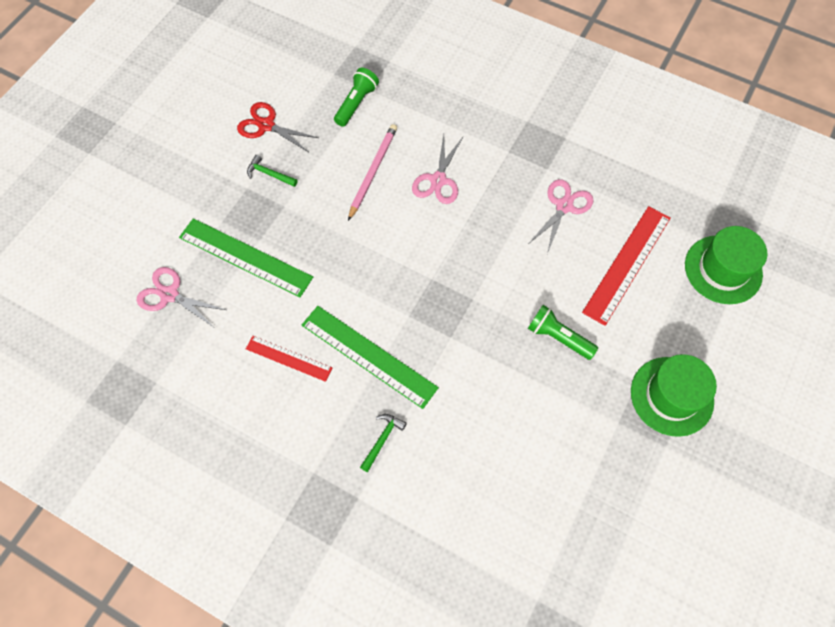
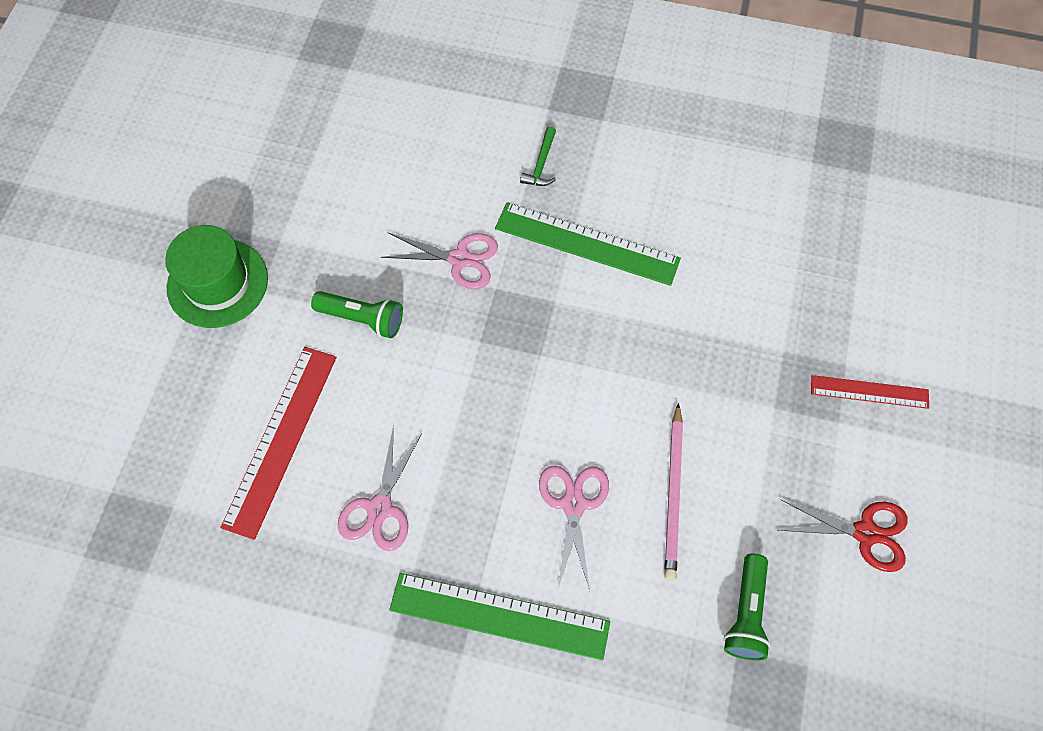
camera: 165 degrees right, 0 degrees up
(170, 295) = (855, 256): pink scissors -> pink scissors (459, 259)
(245, 257) = (789, 324): green ruler -> green ruler (499, 616)
(269, 174) = (818, 451): green hammer -> none
(288, 358) = (678, 219): red ruler -> red ruler (869, 392)
(723, 269) = (145, 465): green hat -> none

